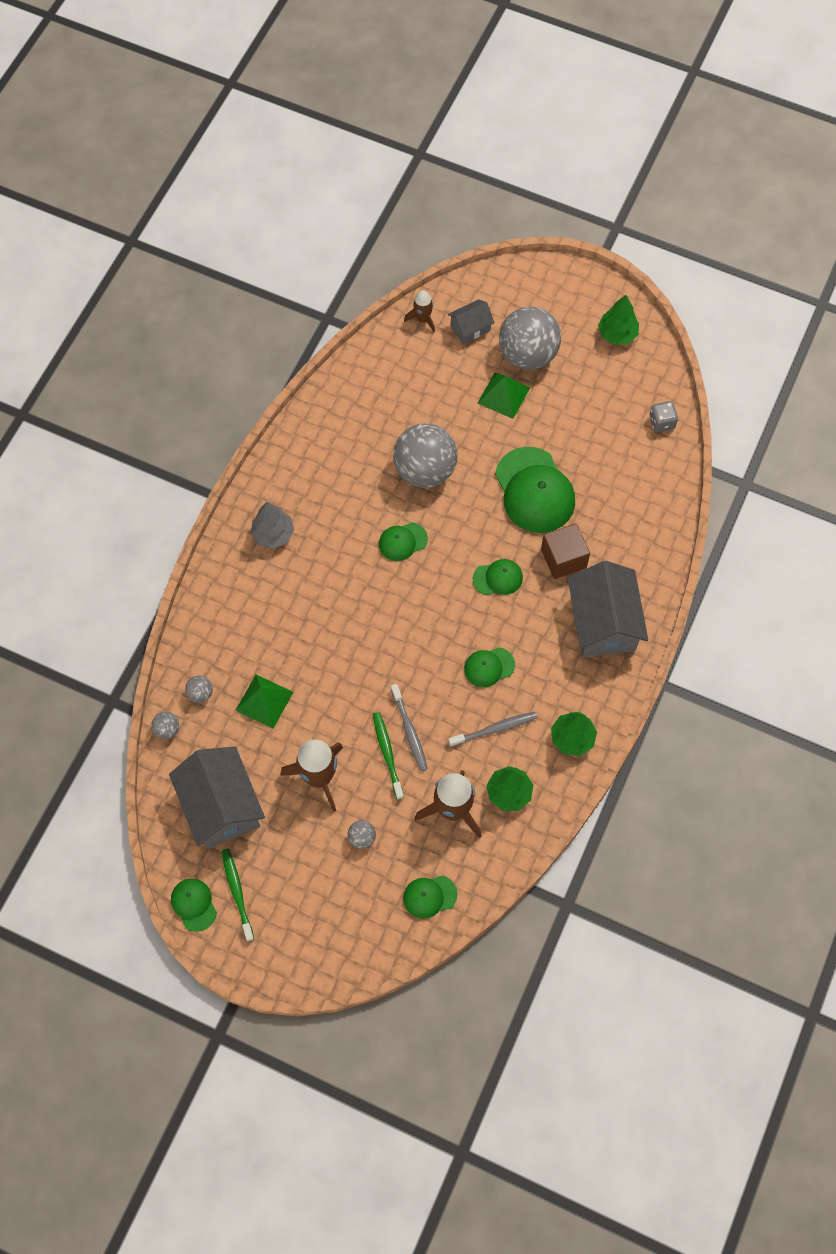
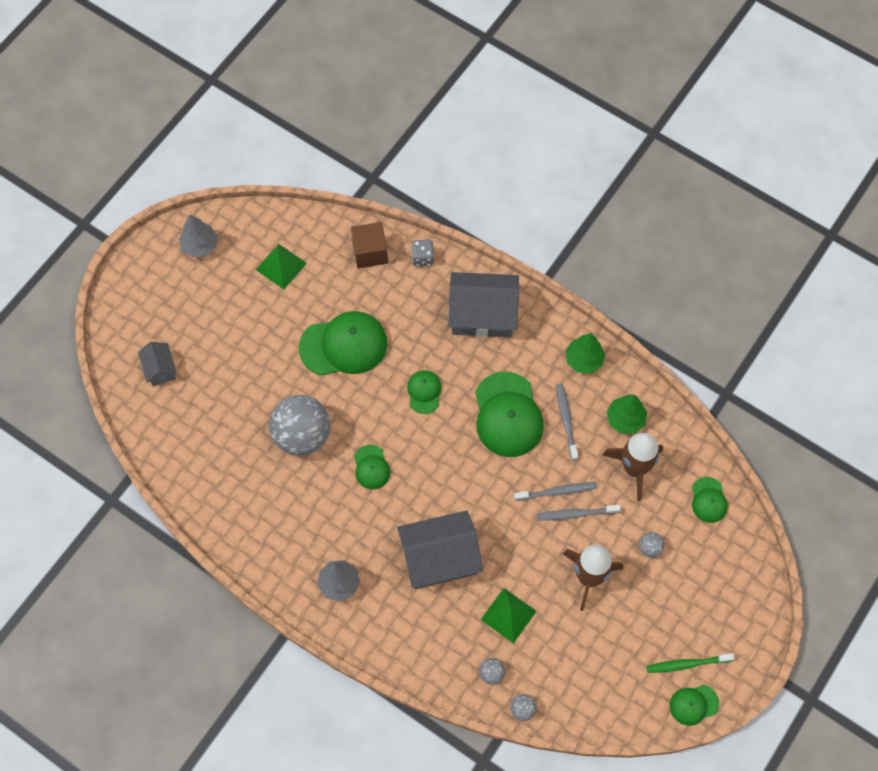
camera: 80 degrees left, 0 degrees up
(221, 806) = (604, 668): grey house -> grey house (440, 558)
(387, 754) = (576, 514): green toothbrush -> grey toothbrush
(422, 319) = (138, 410): brown rocket -> none
(489, 667) = (508, 415): green cap -> green cap, size x1.95
(503, 395) = (240, 353): green pyramid -> green pyramid (281, 266)
(528, 354) = (202, 324): grey ball -> none
(563, 558) = (415, 334): brown cube -> brown cube (370, 252)
(617, 334) = (200, 245): green tree -> grey tree
(661, 422) = (299, 228): grey dice -> grey dice (423, 258)

